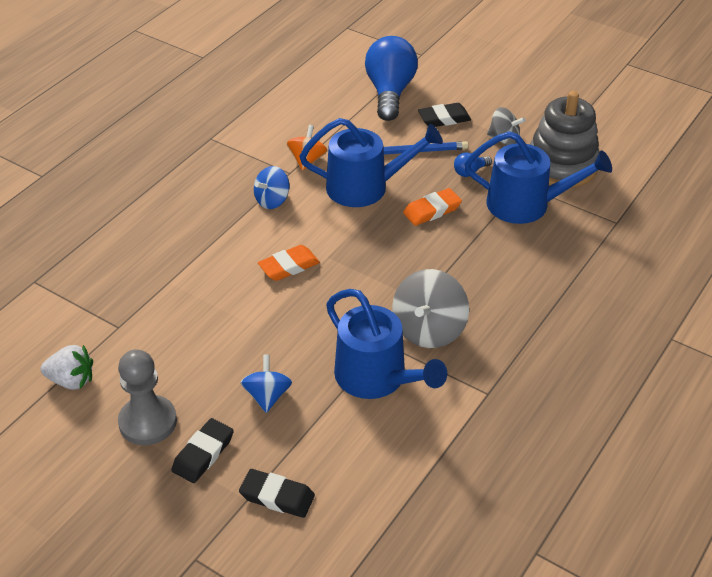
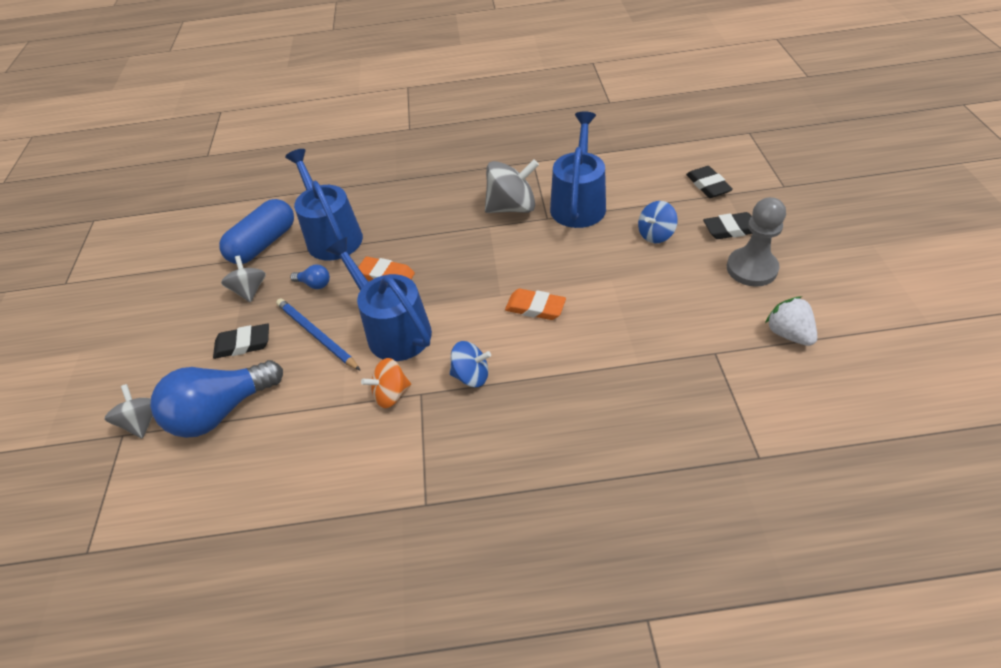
camera: 125 degrees left, 5 degrees up
(422, 63) = (142, 422): none -> grey spinning top
(444, 118) = (243, 344): black eraser -> black eraser turned 45 degrees counterclockwise
(561, 165) = (263, 244): grey stacking toy -> blue capsule

